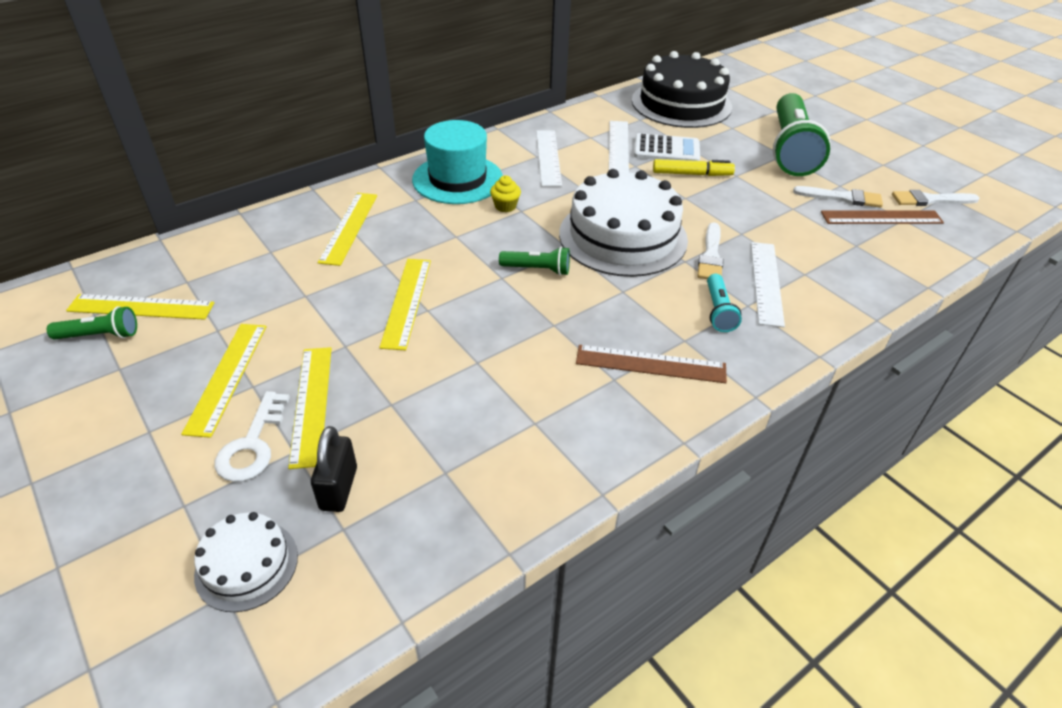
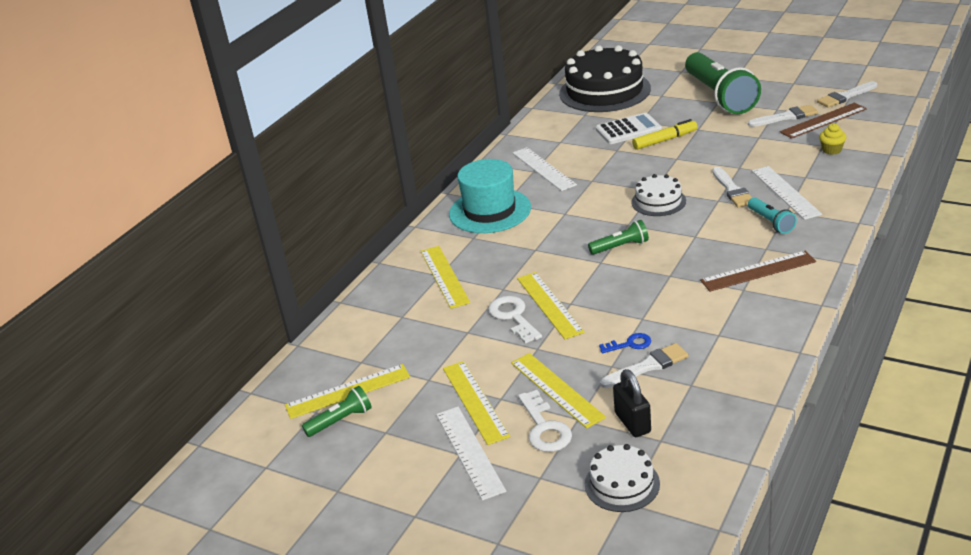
camera: 20 degrees left, 10 degrees down
(361, 299) = (513, 317): none -> white key
(424, 424) = (648, 366): none -> white brush
(434, 387) = (629, 344): none -> blue key
(505, 206) = (549, 215): yellow cupcake -> yellow cupcake (831, 150)
(618, 147) = (590, 141): white ruler -> white ruler (470, 451)
(623, 236) = (658, 201): white cake -> white cake, size x0.50

